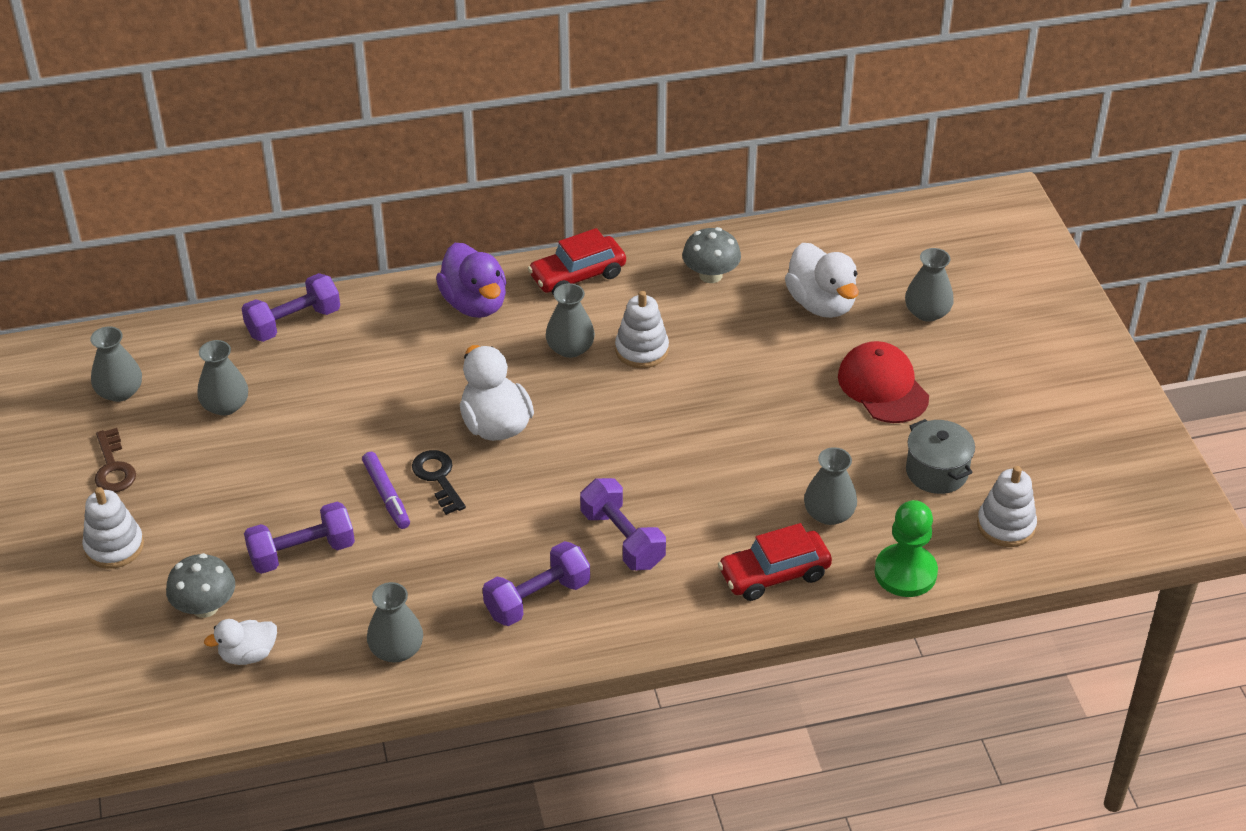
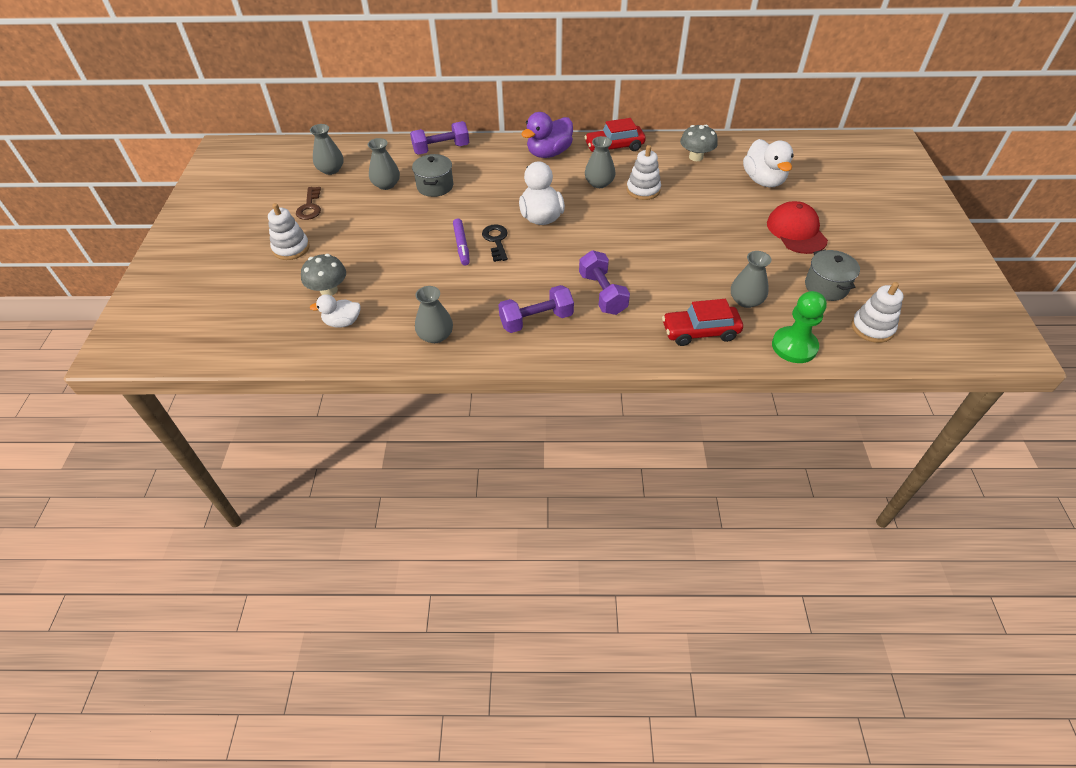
camera: 15 degrees right, 5 degrees up
(302, 553) = (399, 269): purple dumbbell -> none
(307, 396) = (435, 186): none -> grey pot
(475, 303) = (549, 153): purple duck -> purple duck turned 60 degrees clockwise
(927, 312) = (833, 194): grey vase -> none

